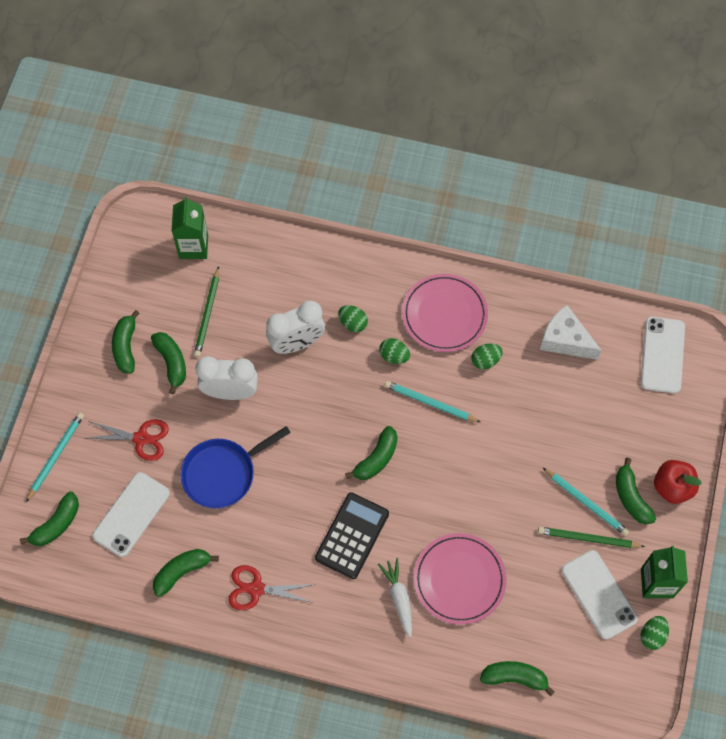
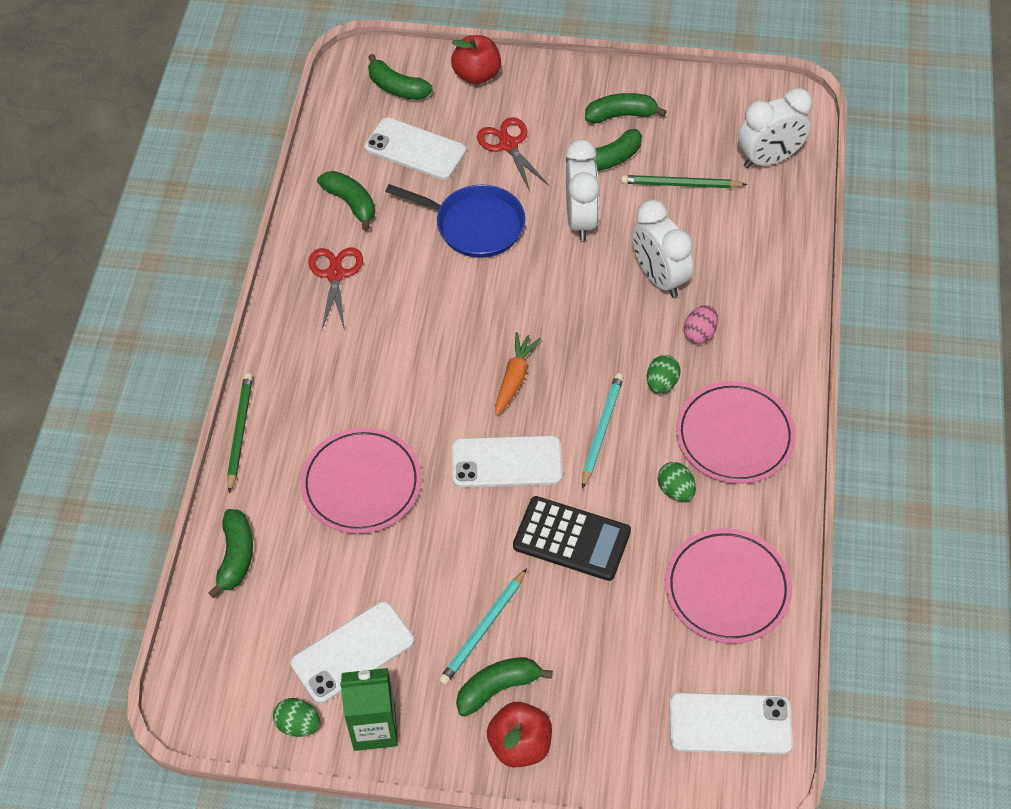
camera: 85 degrees right, 10 degrees down
(56, 456) = (477, 75): turquoise pencil -> red apple
(141, 438) = (508, 145): red scissors -> red scissors turned 150 degrees clockwise
(193, 246) = (769, 159): green carton -> white clock
(222, 473) = (475, 225): blue pan -> blue pan turned 150 degrees clockwise
(352, 535) = (409, 362): black calculator -> black calculator (571, 539)
(353, 323) = (699, 333): green egg -> pink egg
(376, 459) = (514, 378): green banana -> orange carrot
(399, 598) = (333, 419): white carrot -> none
(451, 472) = (506, 462): none -> white phone
(565, 340) = (727, 588): white cheese -> pink plate
(588, 539) = (431, 634): green pencil -> green pencil (239, 432)

